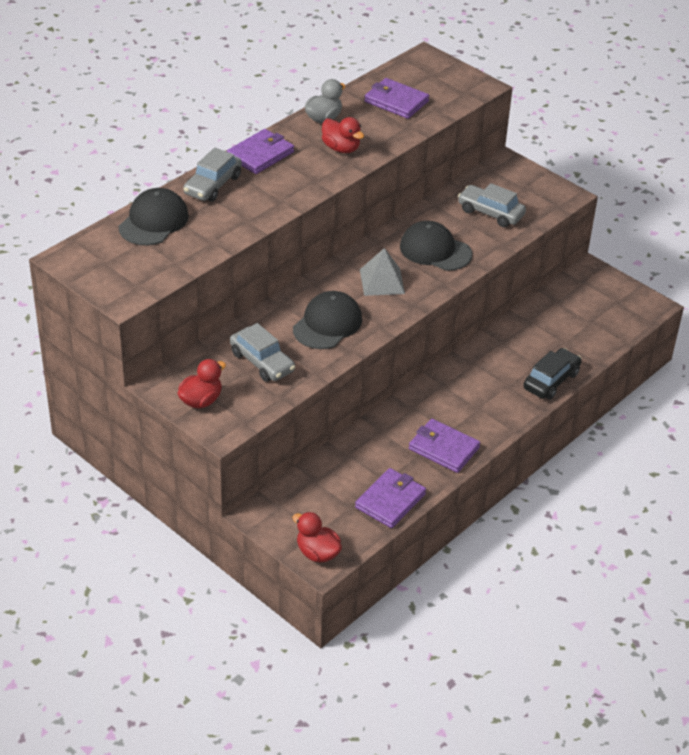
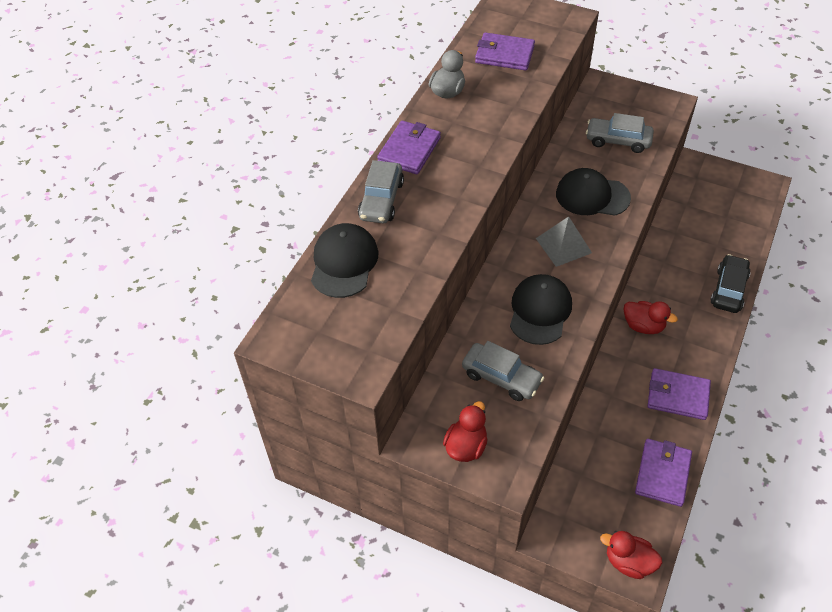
camera: 15 degrees left, 10 degrees up
(341, 148) = (483, 121): red duck -> red duck (643, 326)

